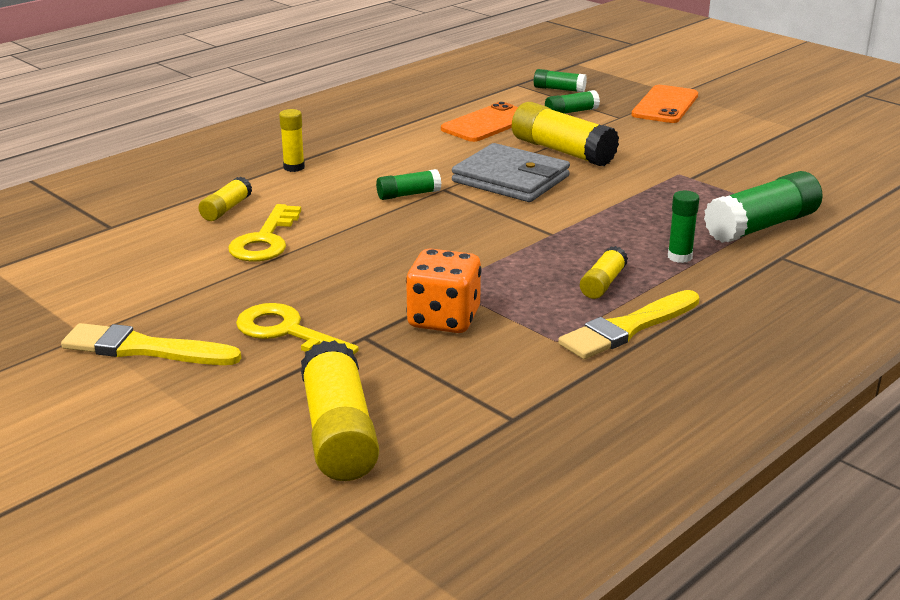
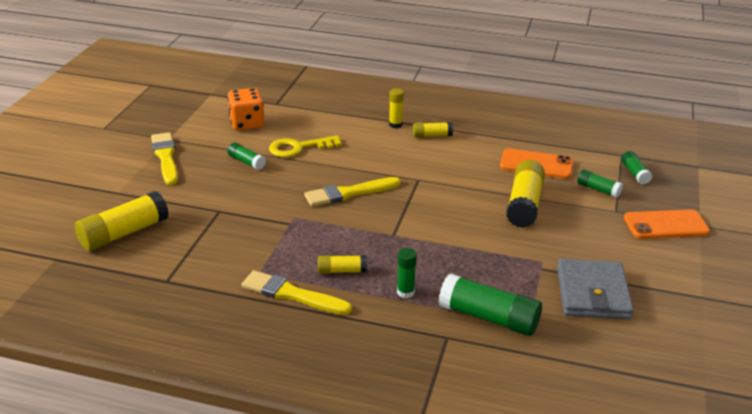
camera: 60 degrees right, 5 degrees up
(226, 209) = (324, 124): yellow glue stick -> yellow glue stick (432, 135)
(287, 332) = (207, 188): yellow key -> none
(408, 194) = (397, 170): green glue stick -> green glue stick (246, 162)
(426, 236) = (349, 193): none -> yellow brush
(444, 319) = (255, 228): orange dice -> orange dice (247, 123)
(511, 179) = (457, 198): grey wallet -> grey wallet (592, 293)

